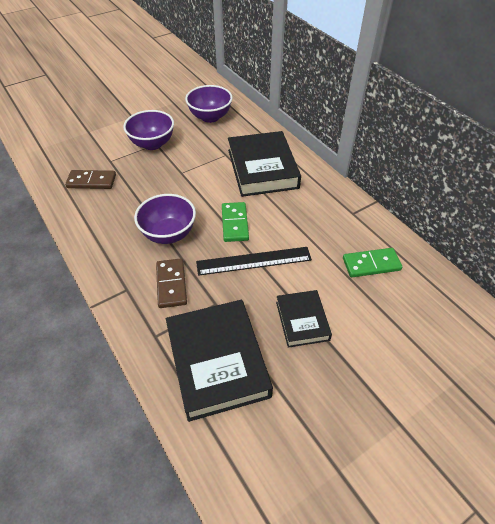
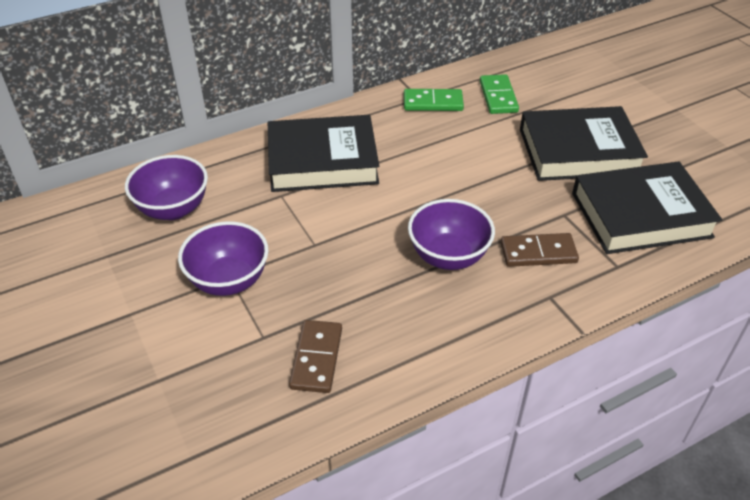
camera: 85 degrees left, 5 degrees down
(234, 223) = (431, 193): green domino -> green domino (433, 103)
(254, 261) = (496, 180): black ruler -> none
(302, 321) = (578, 151): black book -> black book, size x1.80

